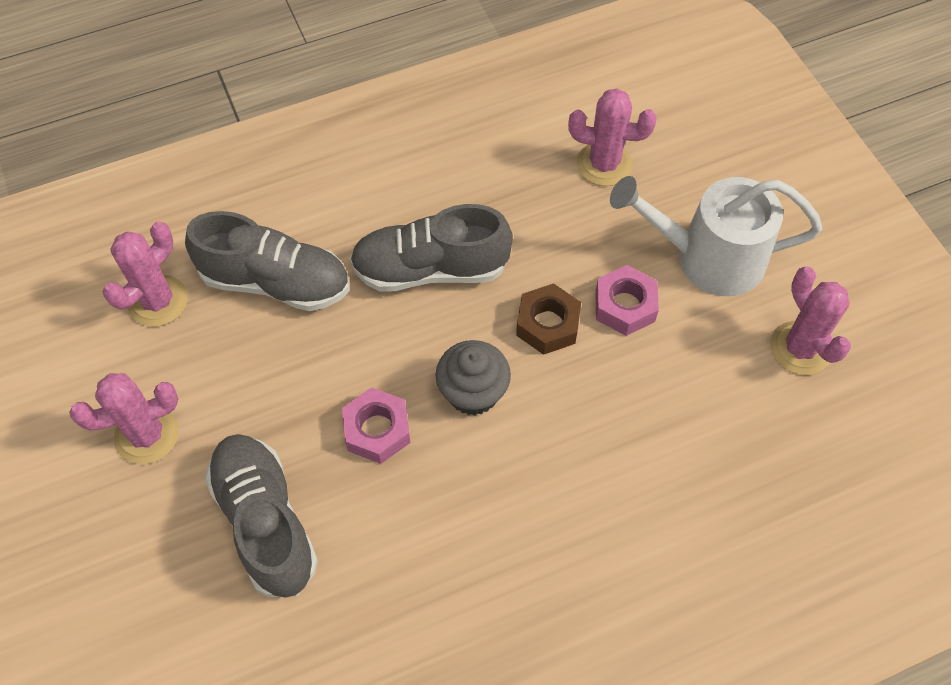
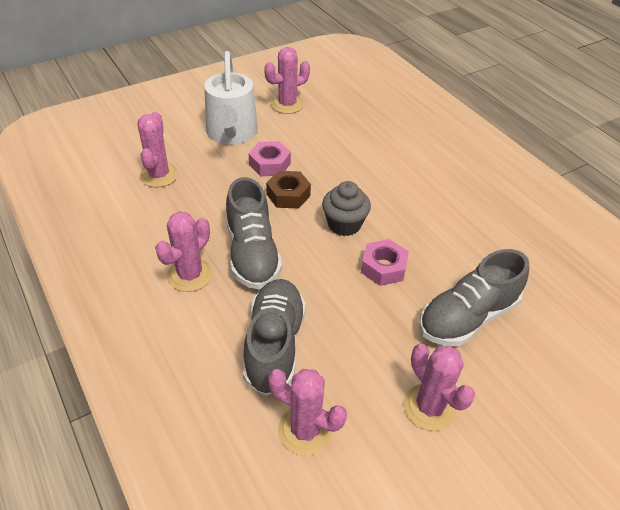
camera: 100 degrees left, 15 degrees down
(403, 200) = (190, 275): none -> pink cactus

